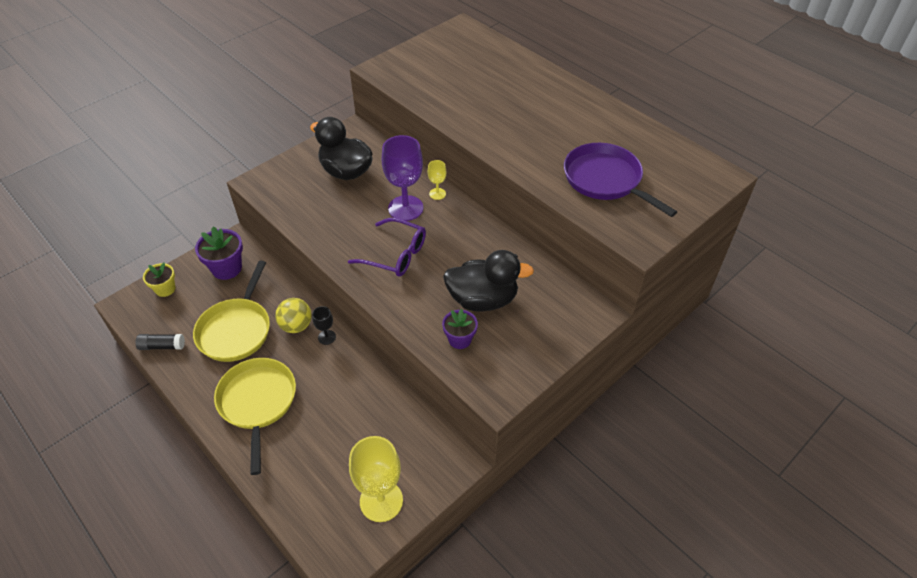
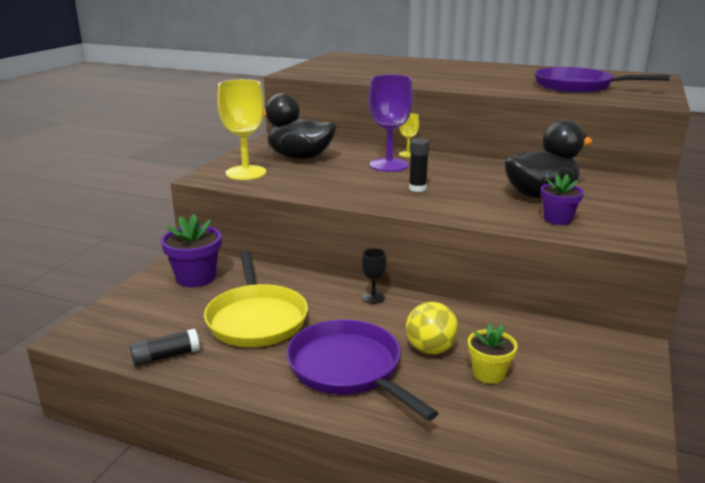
camera: 25 degrees left, 25 degrees down
(165, 289) = (126, 310): yellow flower pot -> yellow flower pot (489, 373)
(257, 402) = (348, 368): yellow pan -> purple pan
(296, 326) = (328, 298): yellow ball -> yellow ball (430, 349)
(381, 501) = (598, 404): yellow goblet -> yellow goblet (246, 173)
(395, 255) = (417, 188): purple glasses -> black glue stick

